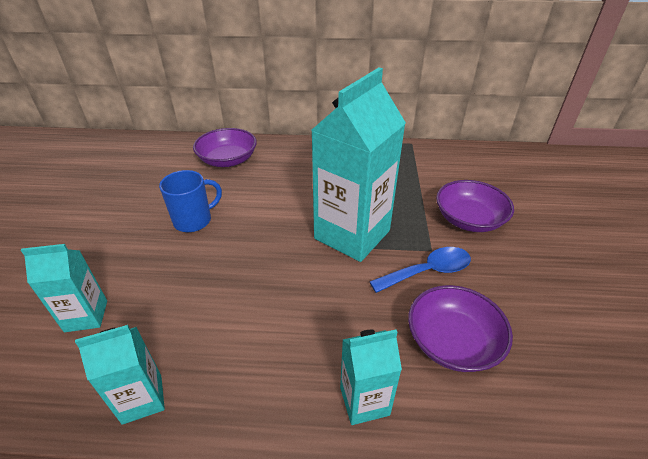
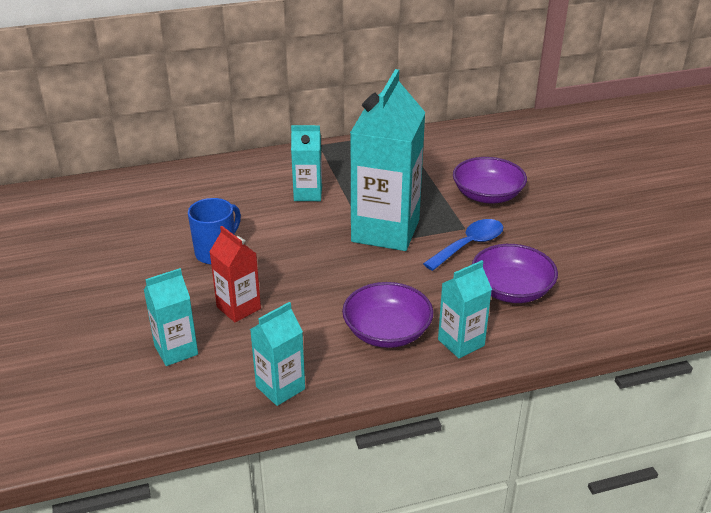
camera: 20 degrees left, 5 degrees down
(172, 283) = (238, 308): none -> red carton
(228, 160) = (207, 188): purple bowl -> purple bowl (387, 331)
(304, 182) = (308, 194): none -> turquoise carton

